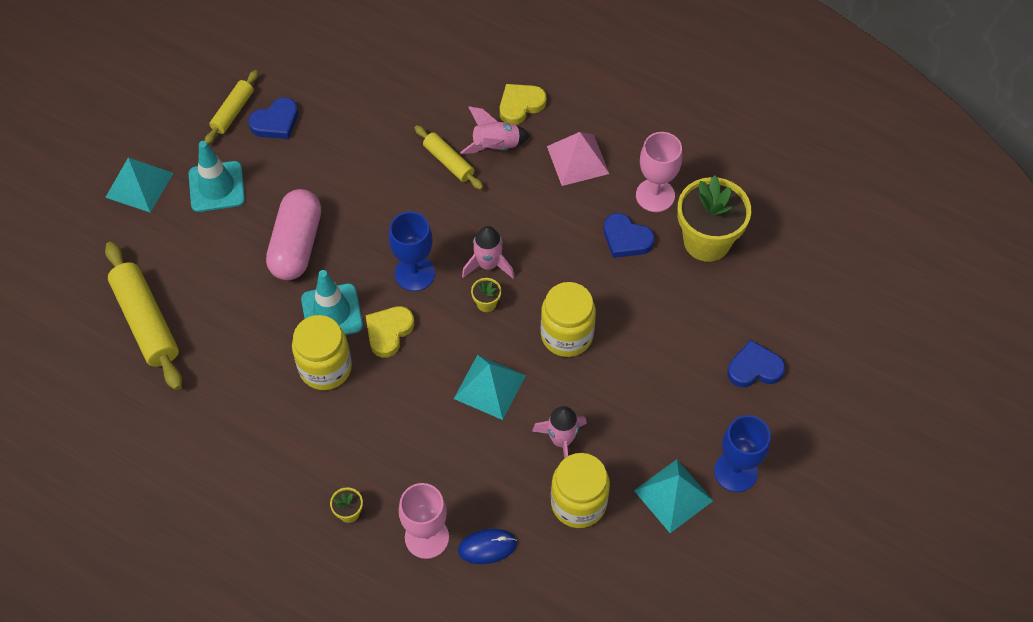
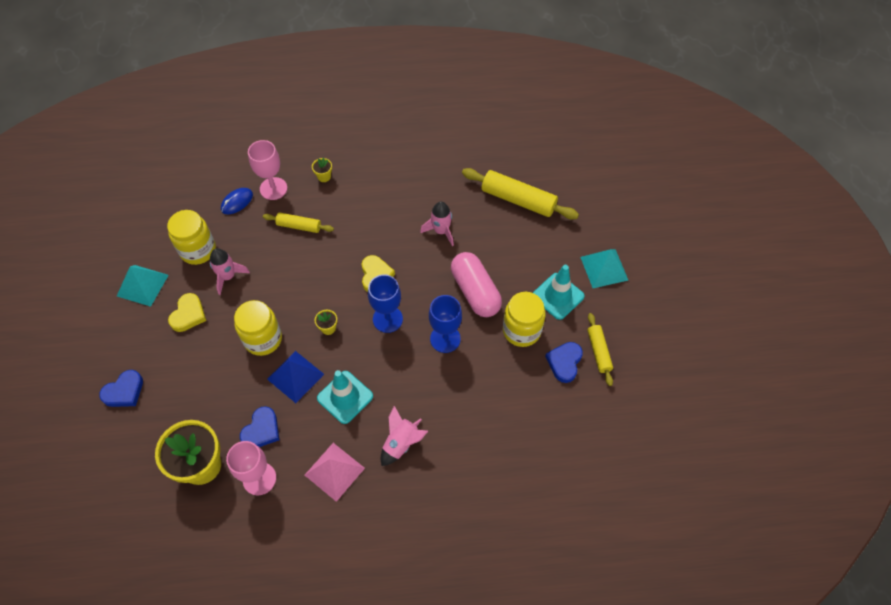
camera: 145 degrees right, 0 degrees up
(325, 368) = (396, 235): yellow jar -> yellow jar (521, 330)
(332, 312) = (419, 266): turquoise traffic cone -> turquoise traffic cone (345, 397)
(448, 162) = (425, 409): yellow rolling pin -> yellow rolling pin (299, 226)
(488, 264) = (345, 353): pink rocket -> pink rocket (441, 231)
(490, 387) = (291, 281): turquoise pyramid -> none
(520, 105) = (407, 490): yellow heart -> yellow heart (188, 315)
(557, 272) = (295, 376): none -> blue pyramid
(626, 239) = (261, 430): blue heart -> blue heart turned 120 degrees clockwise
(735, 471) = (109, 320): blue goblet -> blue goblet (445, 339)

